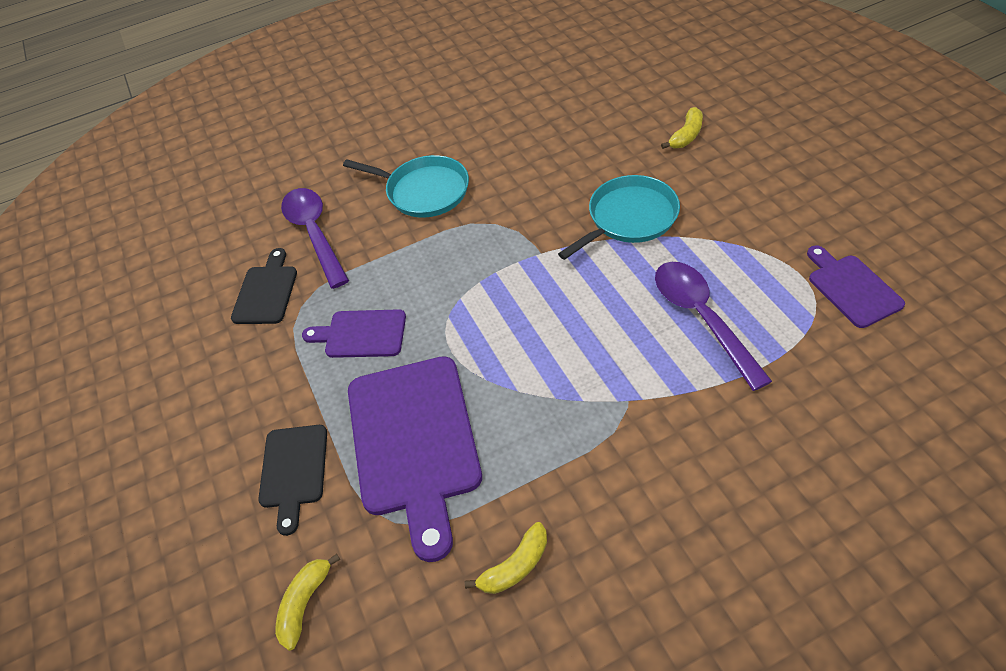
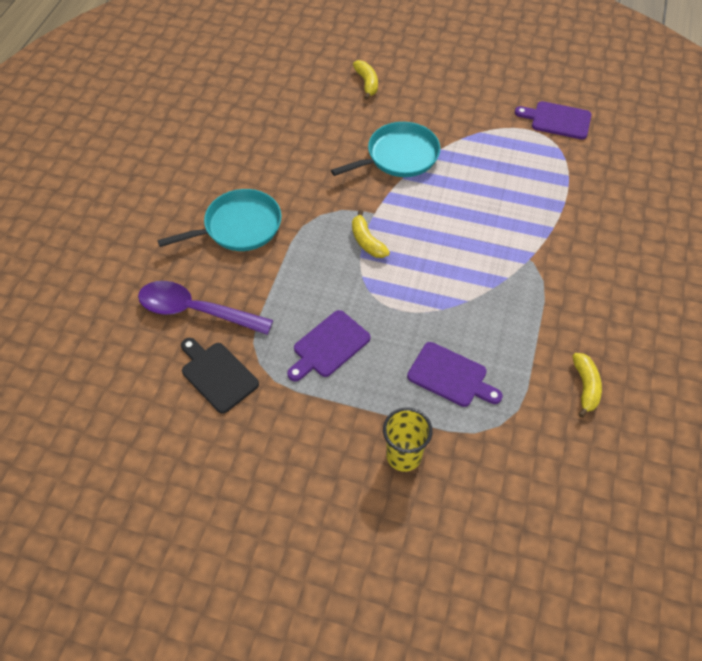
camera: 55 degrees left, 5 degrees up
(293, 471) = (403, 456): black cutting board -> yellow cup
(305, 603) = (512, 509): yellow banana -> yellow banana (367, 241)
(414, 442) = (451, 376): purple cutting board -> purple cutting board, size x0.53
(629, 218) = (399, 156): turquoise pan -> turquoise pan turned 60 degrees clockwise
(701, 318) = (509, 187): purple spoon -> none

